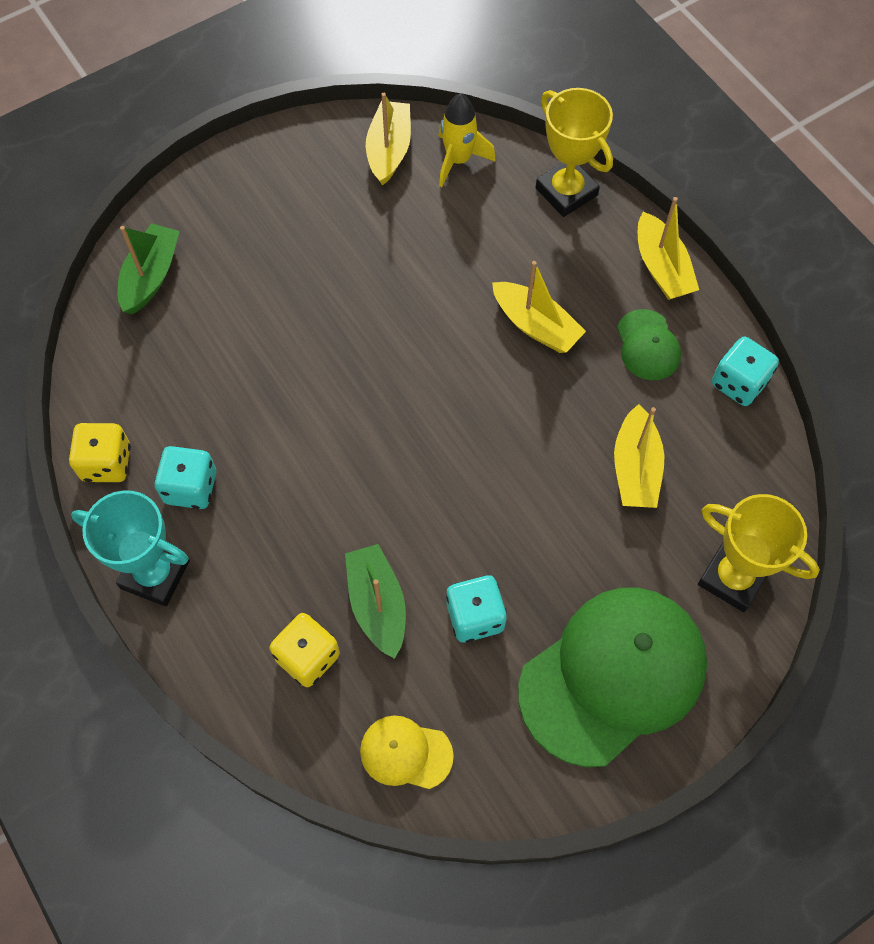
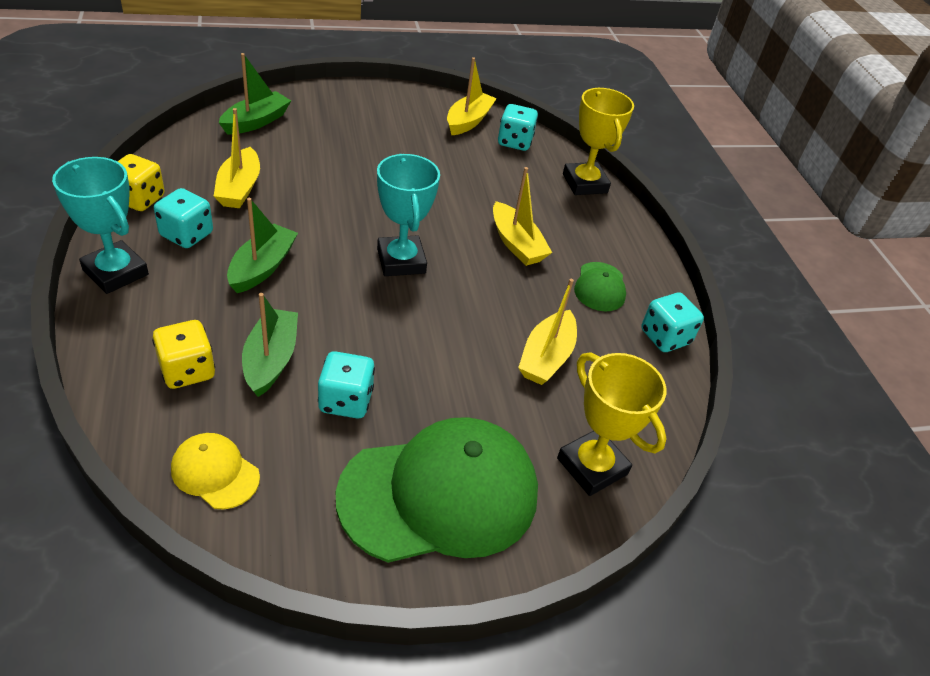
camera: 15 degrees right, 20 degrees down
(296, 492) = (262, 267): none -> green boat
(430, 411) = (401, 261): none -> turquoise trophy
(458, 160) = (514, 142): yellow rocket -> turquoise dice
(661, 268) = (636, 248): yellow boat -> yellow boat (239, 188)

